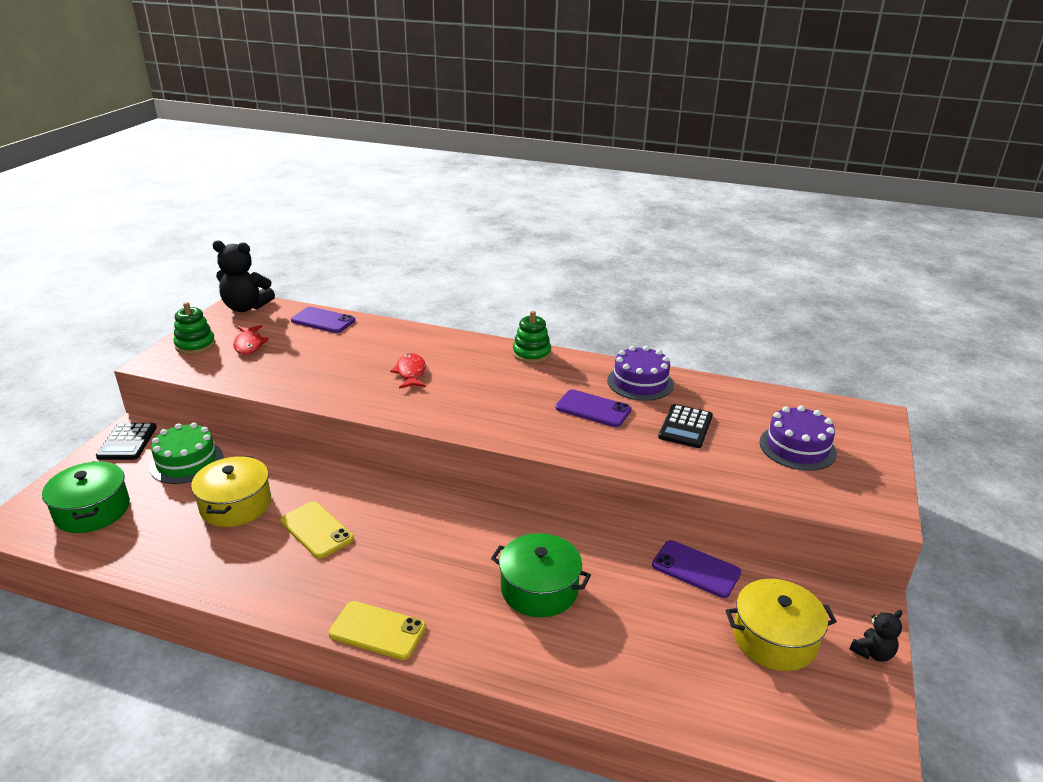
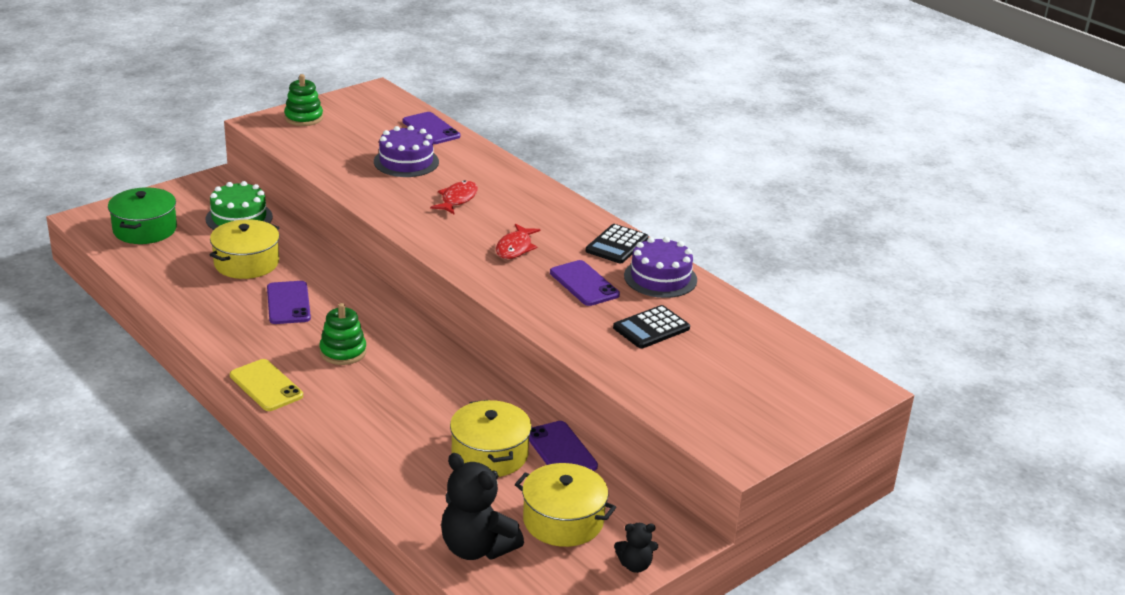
camera: 30 degrees right, 0 degrees up
(127, 442) = (209, 187): black calculator -> black calculator (617, 245)
(246, 307) = (376, 96): black teddy bear -> black teddy bear (476, 548)
(249, 345) = (347, 131): red fish -> red fish (515, 248)
(316, 530) = (288, 303): yellow phone -> purple phone
(531, 354) = (588, 219): green stacking toy -> green stacking toy (343, 352)
(539, 589) = (413, 410): green pot -> none
(647, 602) = (490, 454): none -> yellow pot
(797, 447) = (736, 382): purple cake -> purple cake (406, 162)

